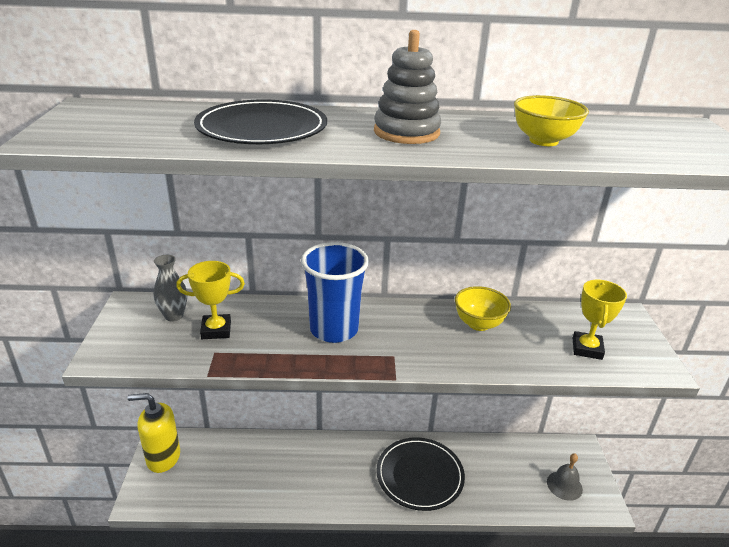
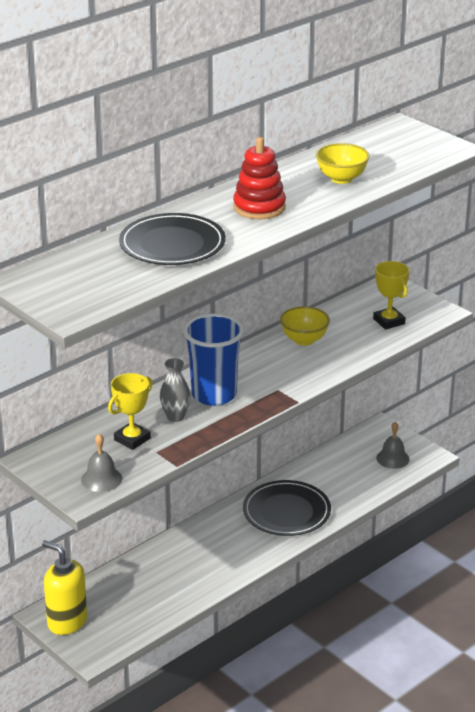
camera: 40 degrees left, 0 degrees up
(140, 350) = (101, 479): none -> grey bell
(163, 457) = (67, 622): yellow soap dispenser -> yellow soap dispenser turned 75 degrees clockwise
(174, 316) = (83, 448): grey vase -> grey vase (175, 417)
(406, 132) = (259, 207): grey stacking toy -> red stacking toy

